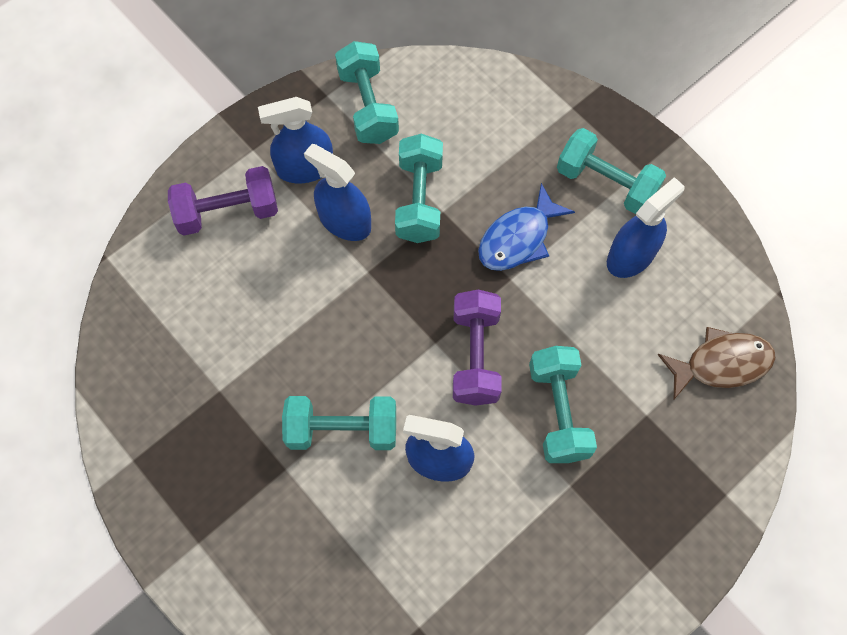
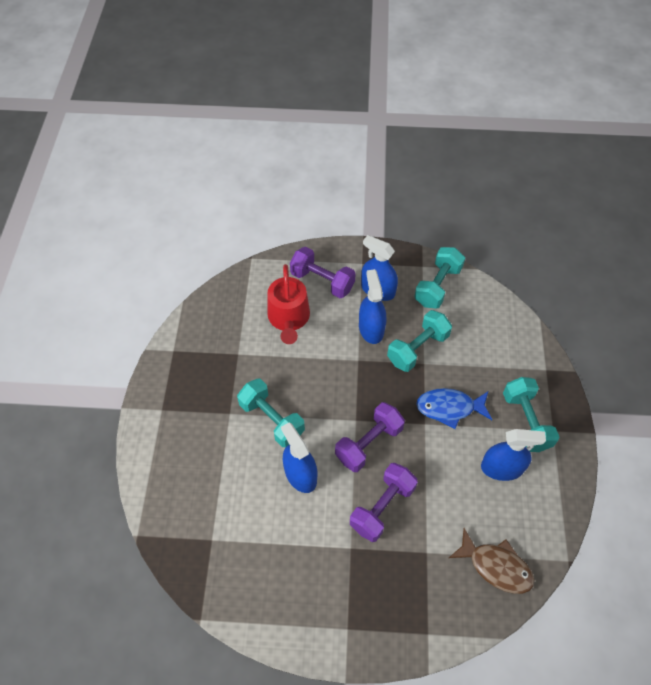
camera: 45 degrees right, 10 degrees down
(235, 293) = (289, 318): none -> red watering can
(558, 411) = (382, 507): turquoise dumbbell -> purple dumbbell

